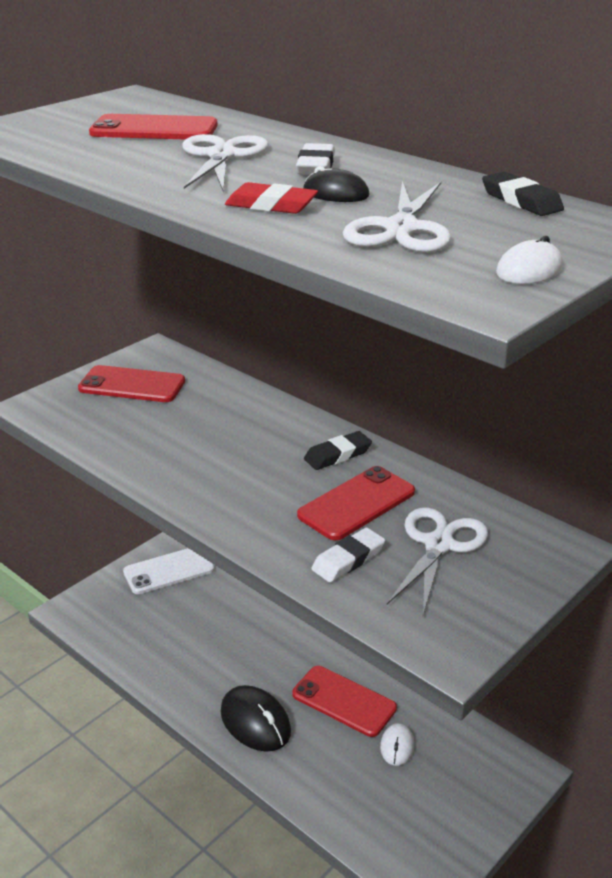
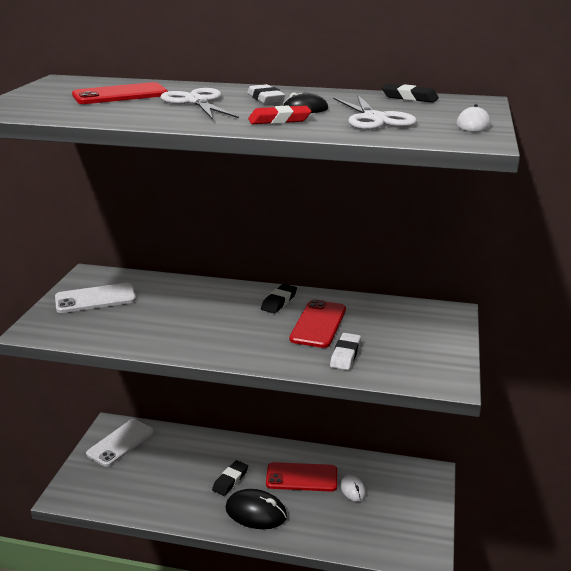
camera: 30 degrees left, 5 degrees down
(132, 385) = (95, 299): red phone -> white phone
(256, 668) = (230, 480): none -> black eraser
(438, 544) = (386, 331): white scissors -> none

